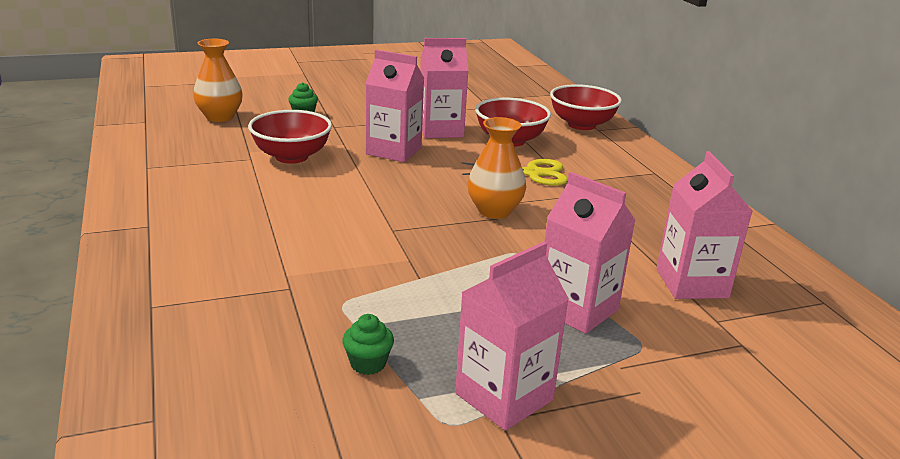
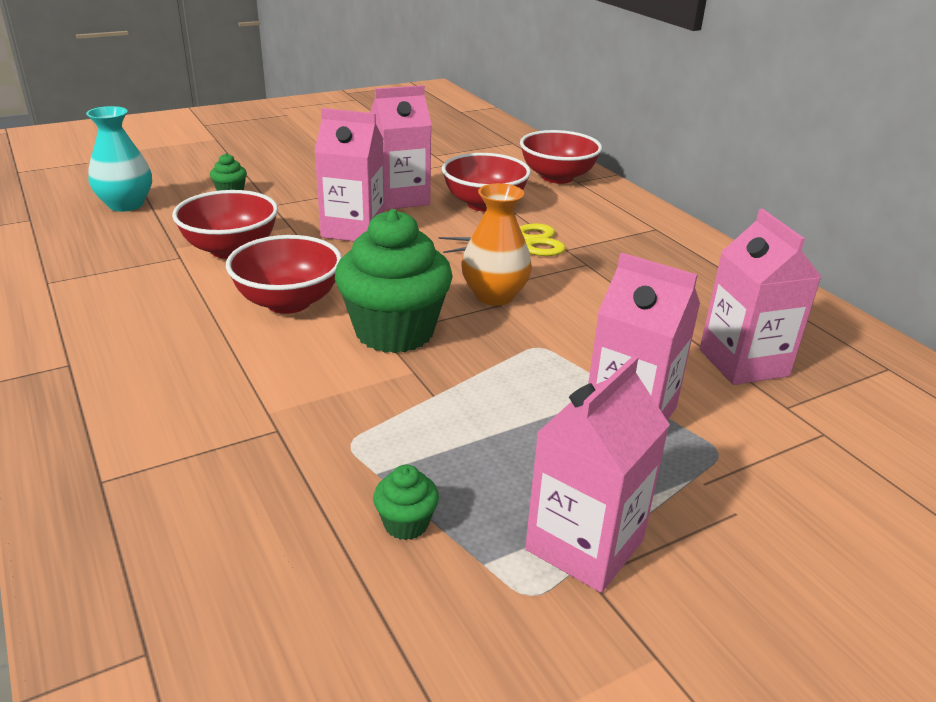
camera: 10 degrees left, 5 degrees up
(220, 117) = (126, 205): orange vase -> turquoise vase
(325, 199) = (288, 302): none -> red bowl
(403, 229) = (394, 332): none -> green cupcake

